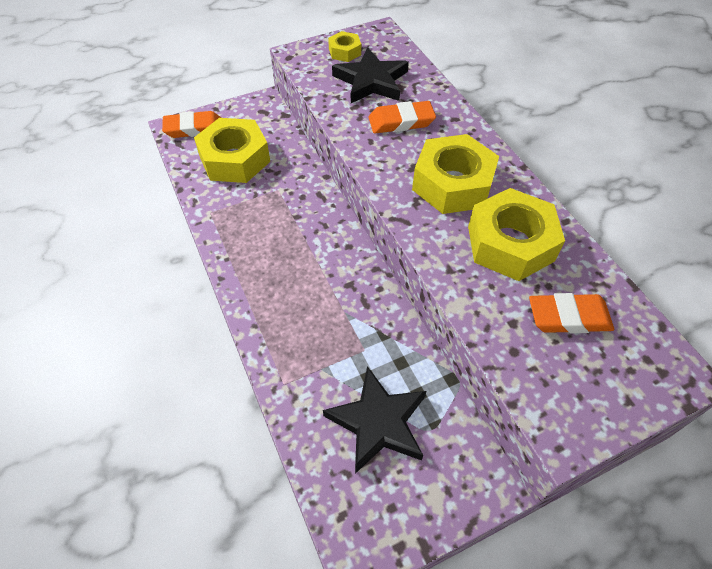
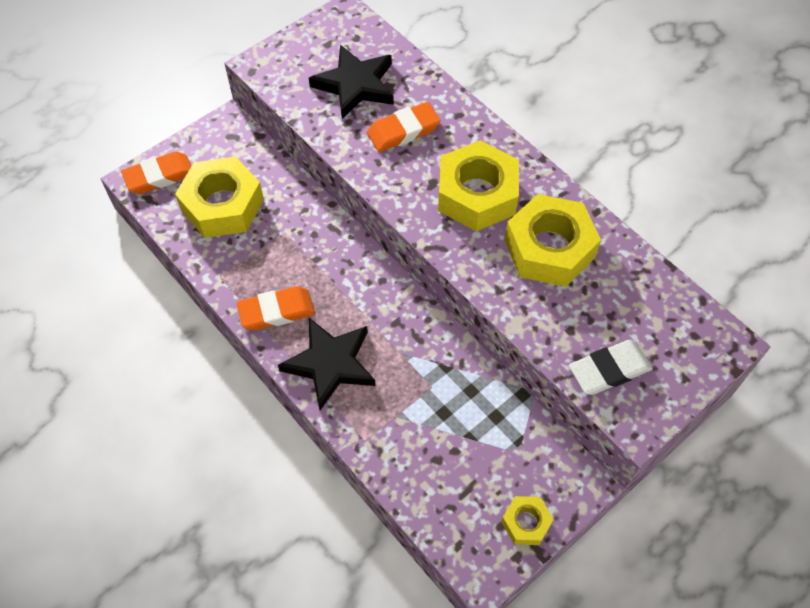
camera: 15 degrees left, 5 degrees up
(344, 52) = (313, 51): yellow nut -> yellow nut (526, 523)
(378, 422) = (466, 453): black star -> black star (330, 364)
(545, 372) = (609, 370): none -> white eraser
(568, 317) = (619, 312): orange eraser -> orange eraser (276, 311)

